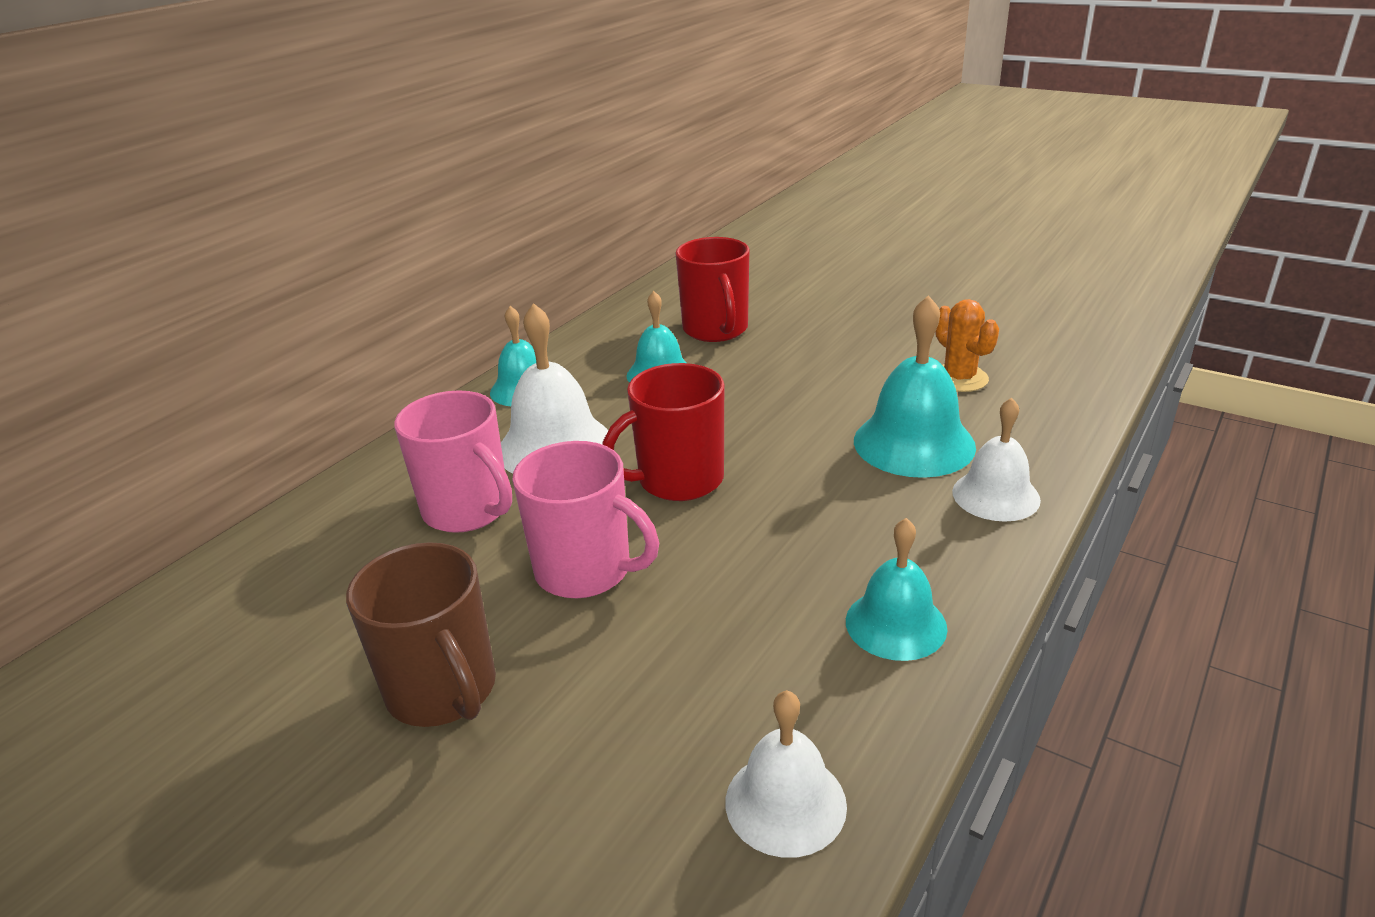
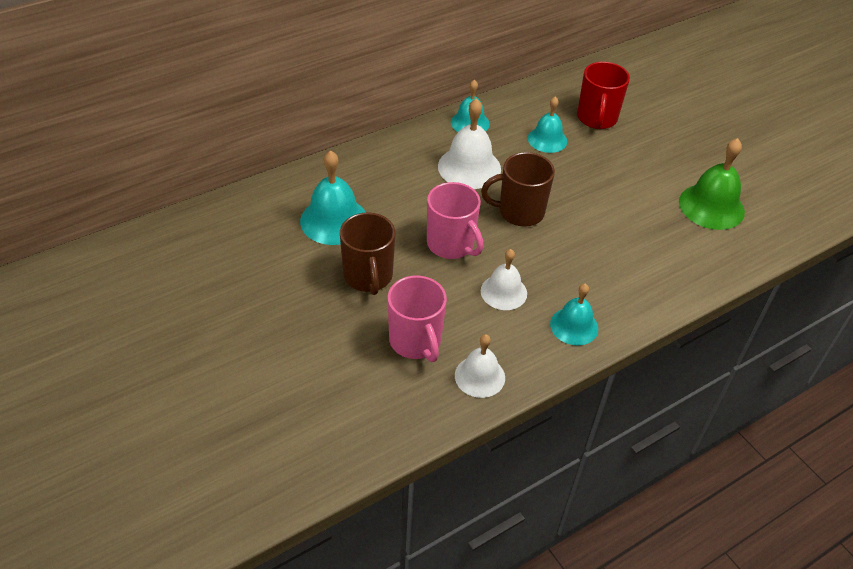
camera: 20 degrees right, 15 degrees up
(468, 510) = (412, 190): pink mug -> pink mug (416, 341)
(678, 480) = (519, 212): red mug -> brown mug
(914, 443) = (654, 237): turquoise bell -> turquoise bell (334, 220)
(959, 378) = (711, 206): orange cactus -> green bell
(995, 495) = (672, 283): white bell -> white bell (503, 292)

